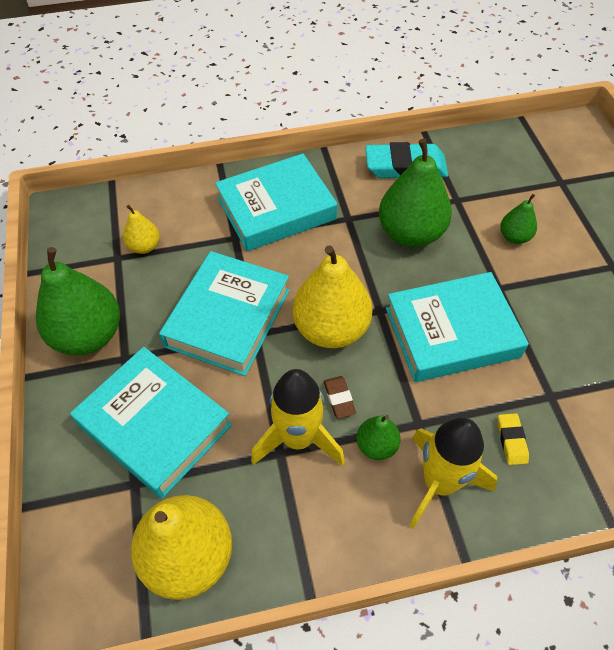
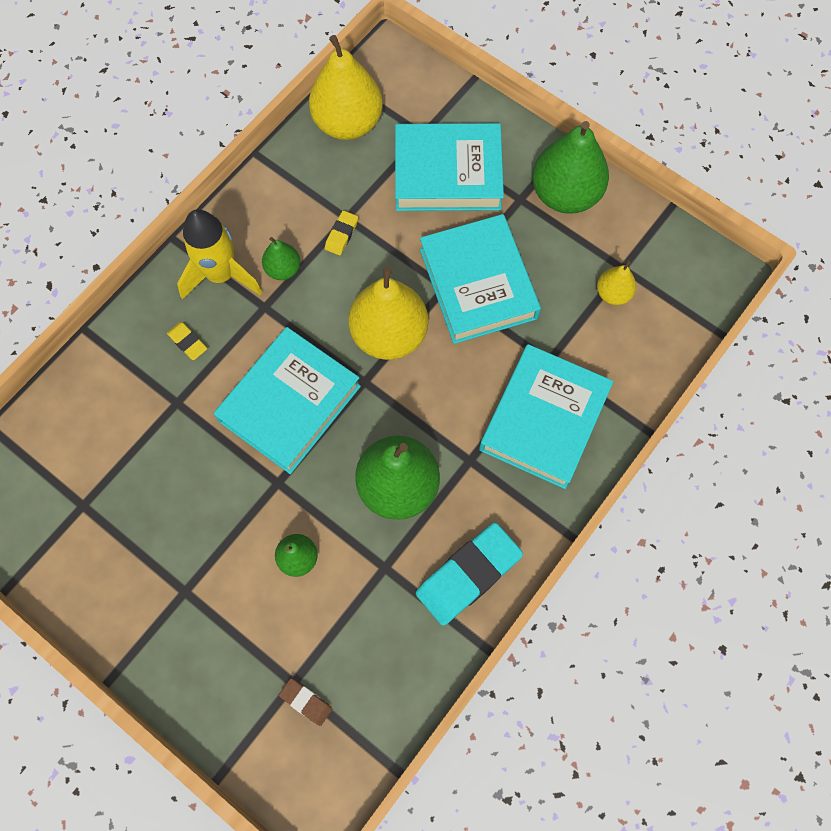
camera: 140 degrees right, 15 degrees up
(298, 439) = (341, 235): yellow rocket -> yellow eraser
(339, 398) = (336, 283): brown eraser -> brown eraser (306, 702)

